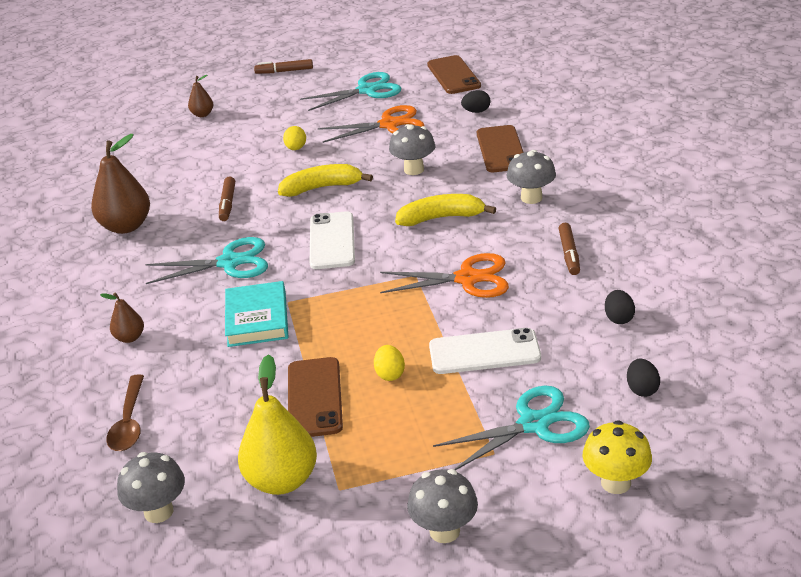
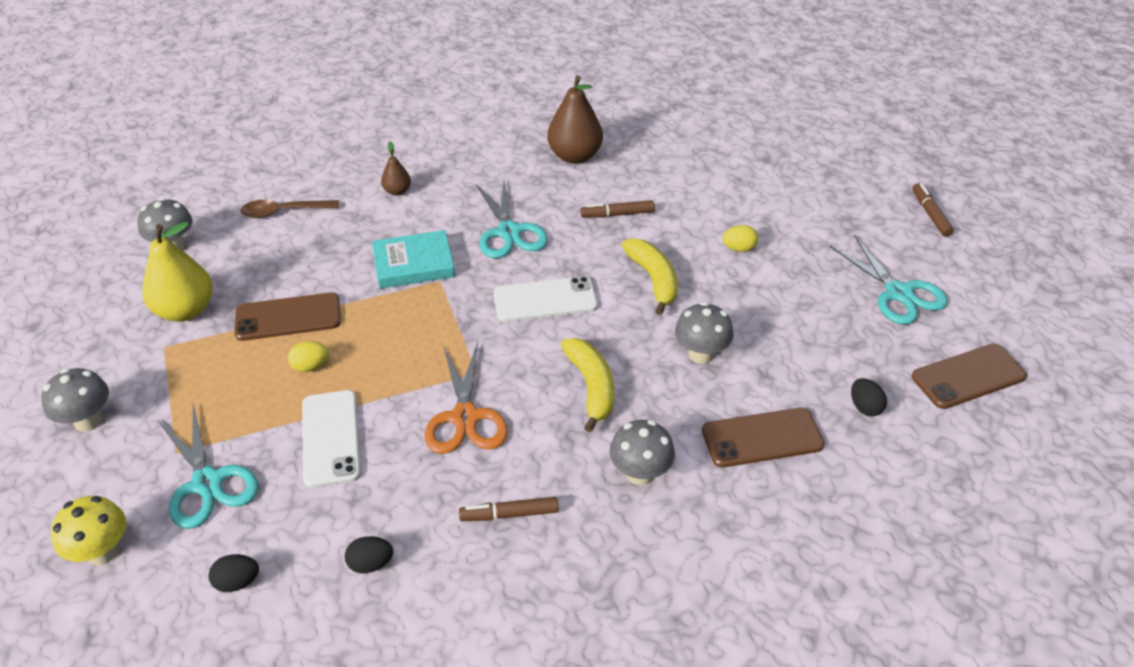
camera: 80 degrees right, 10 degrees up
(202, 114) = (805, 167): brown pear -> none
(389, 125) = (810, 322): orange scissors -> none

